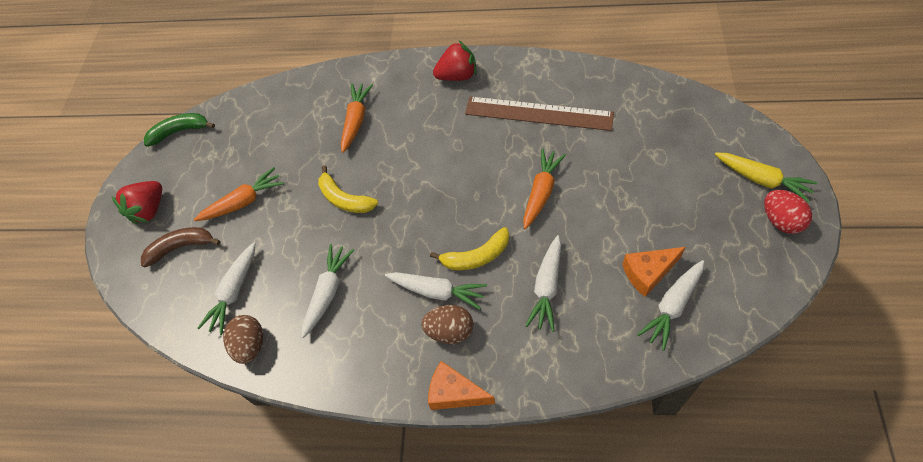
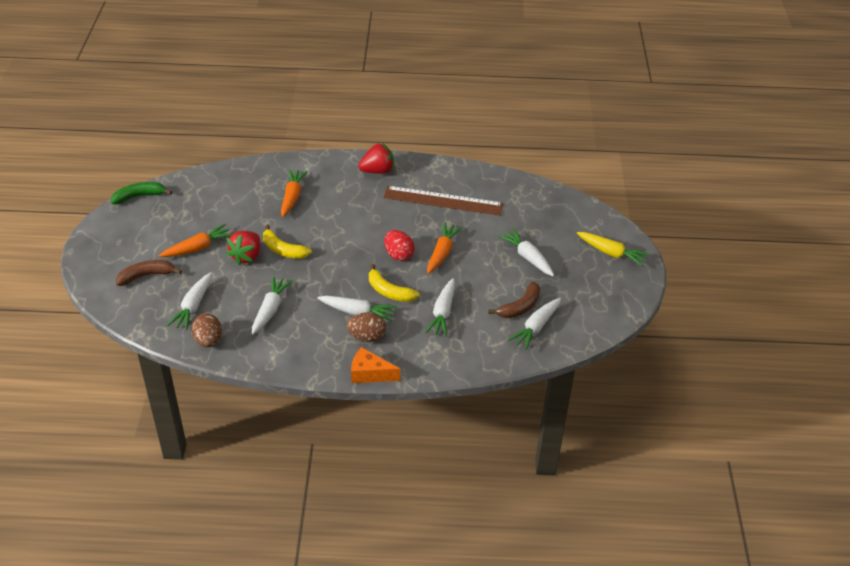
camera: 10 degrees left, 15 degrees down
(149, 210) = (117, 250): red strawberry -> red strawberry (247, 256)
(476, 256) = (389, 291): yellow banana -> yellow banana turned 60 degrees clockwise
(648, 273) = (520, 307): orange cheese -> brown banana
(652, 193) = (527, 257): none -> white carrot
(780, 221) = (621, 279): red egg -> red egg (398, 255)

